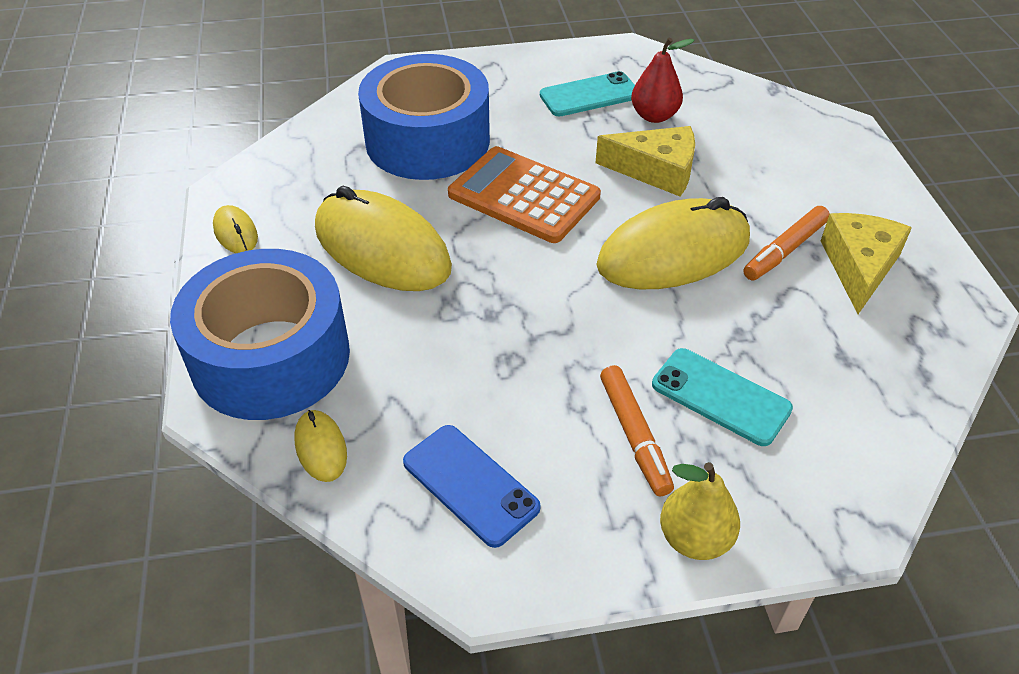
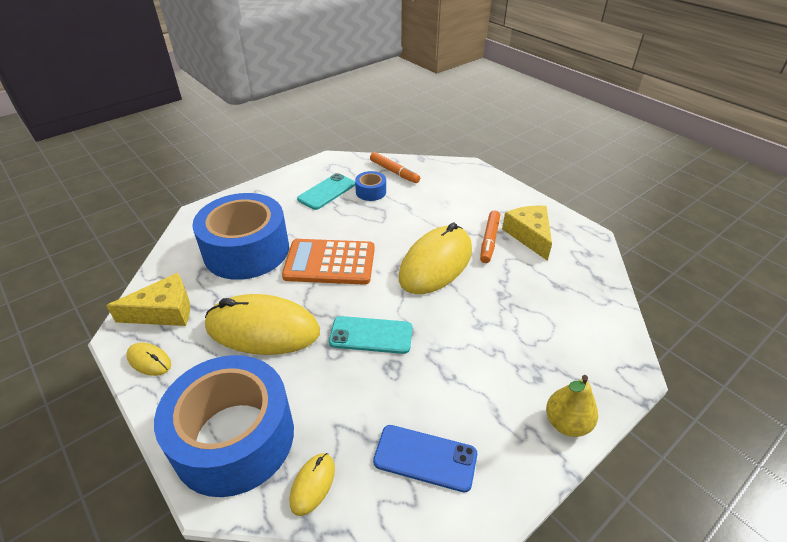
camera: 30 degrees left, 5 degrees down
(321, 447) = (313, 484): yellow mouse -> yellow mouse turned 75 degrees clockwise
(634, 435) = (492, 378): orange marker -> orange marker (394, 172)
(654, 116) = (371, 192): red pear -> blue tape
(656, 170) = (393, 221): yellow cheese -> yellow cheese (164, 311)
(720, 396) = (518, 334): turquoise phone -> turquoise phone (371, 335)

